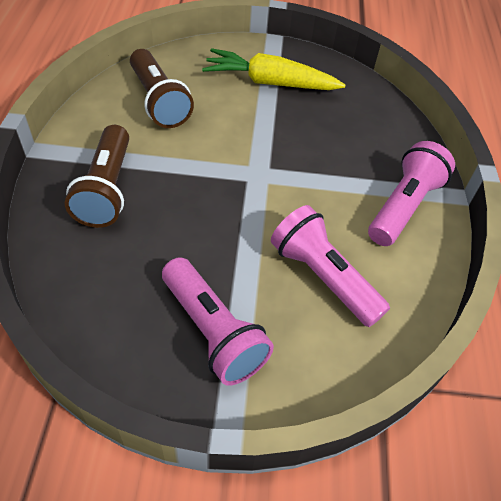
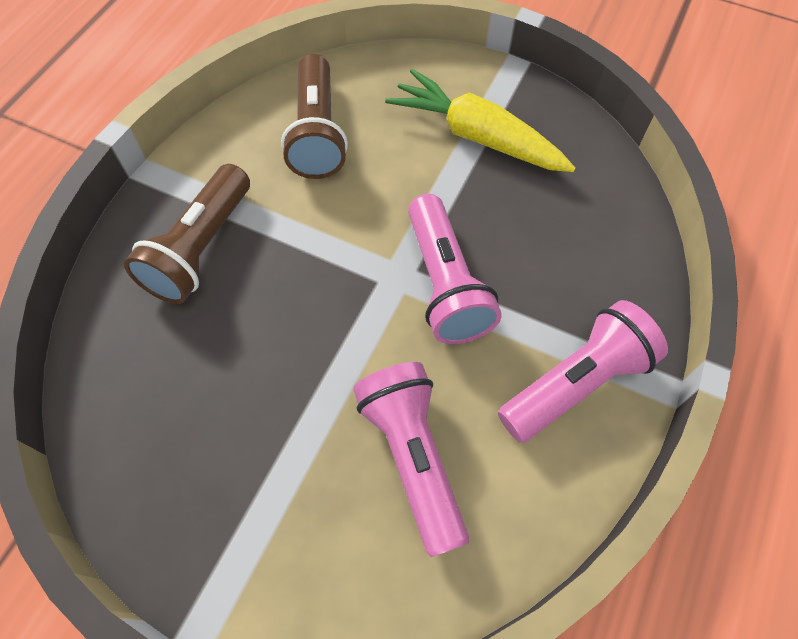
camera: 25 degrees right, 10 degrees up
(213, 331) = (240, 489): pink flashlight -> pink flashlight (445, 284)

